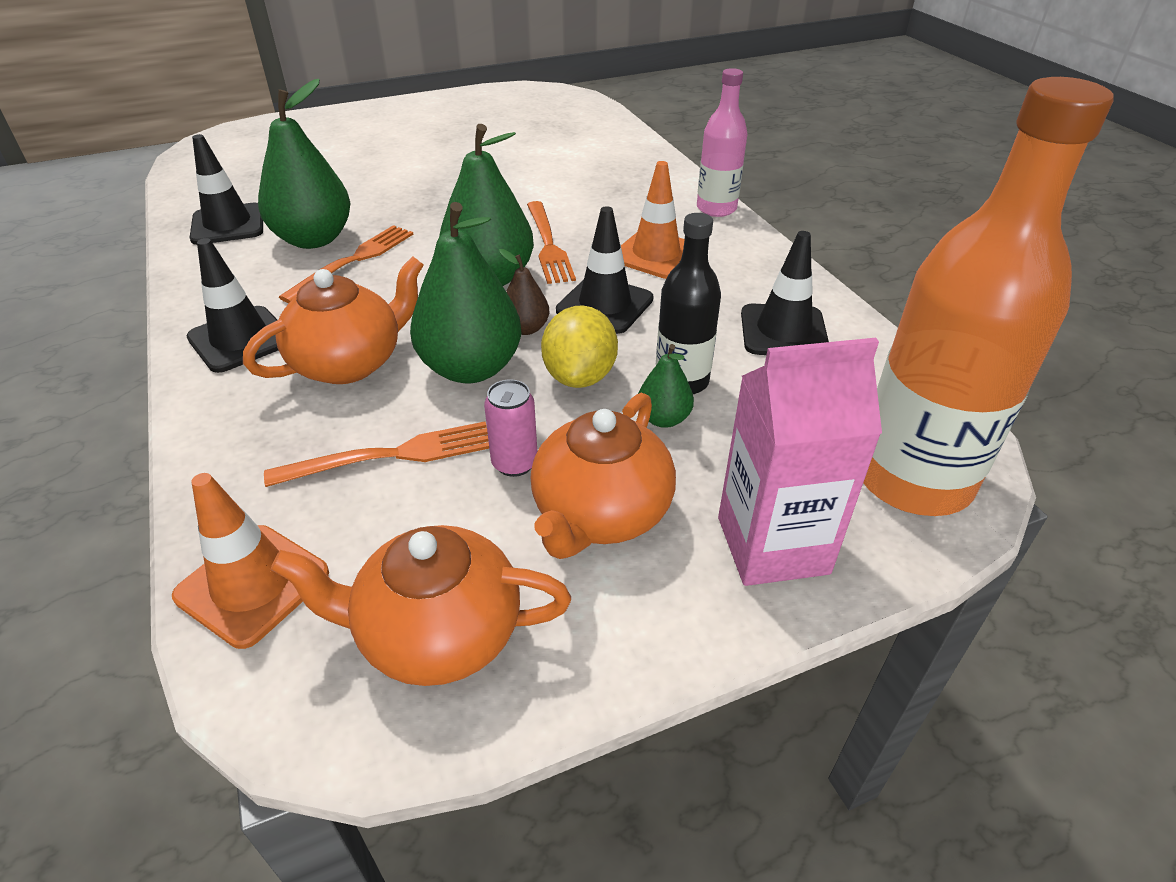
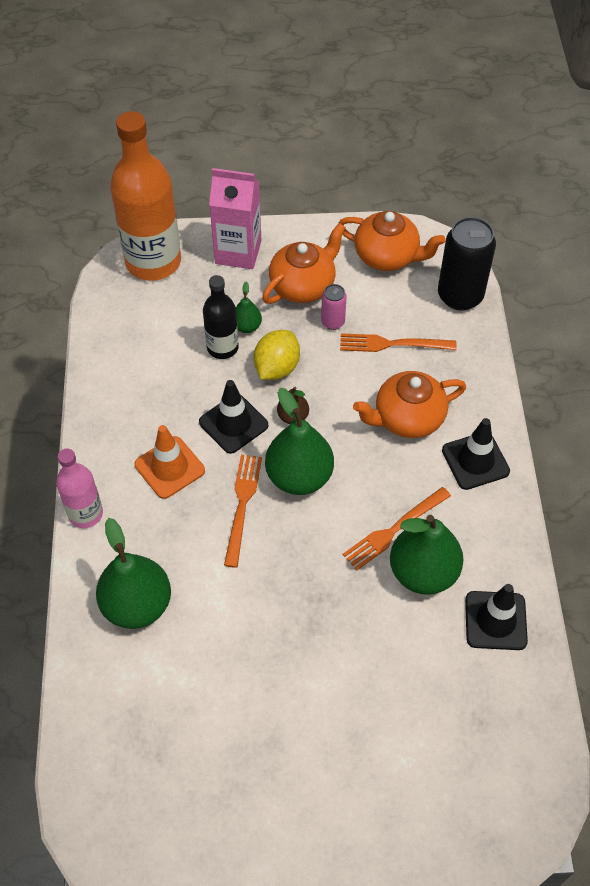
camera: 160 degrees left, 15 degrees up
(252, 585) = (460, 296): orange traffic cone -> black can
(471, 368) = (336, 392): green pear -> green pear (137, 605)
(783, 331) = (139, 367): black traffic cone -> none

